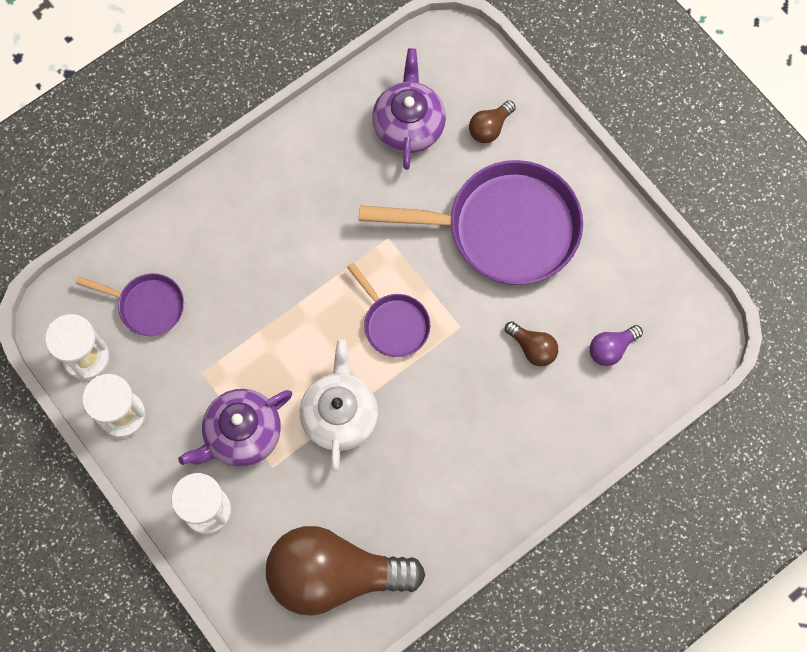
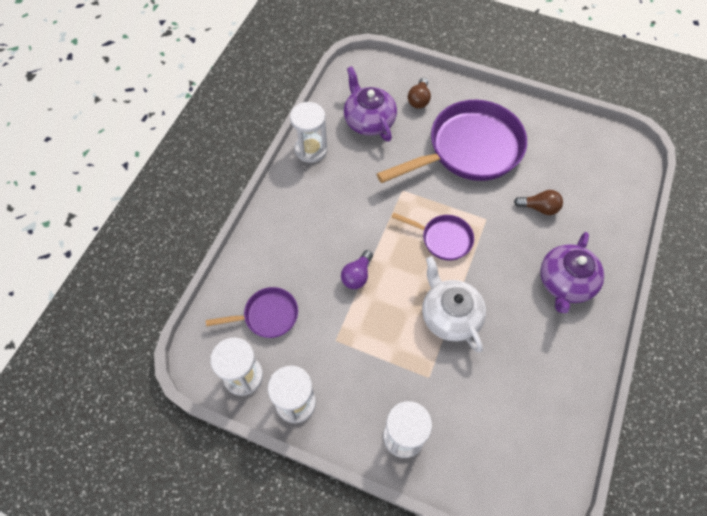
camera: 30 degrees left, 10 degrees down
(241, 434) = (392, 367): purple teapot -> purple teapot (565, 282)
(315, 127) = (311, 149): none -> white hourglass
(334, 575) = (525, 429): brown light bulb -> none
(611, 348) = (585, 184): purple light bulb -> purple light bulb (357, 275)

